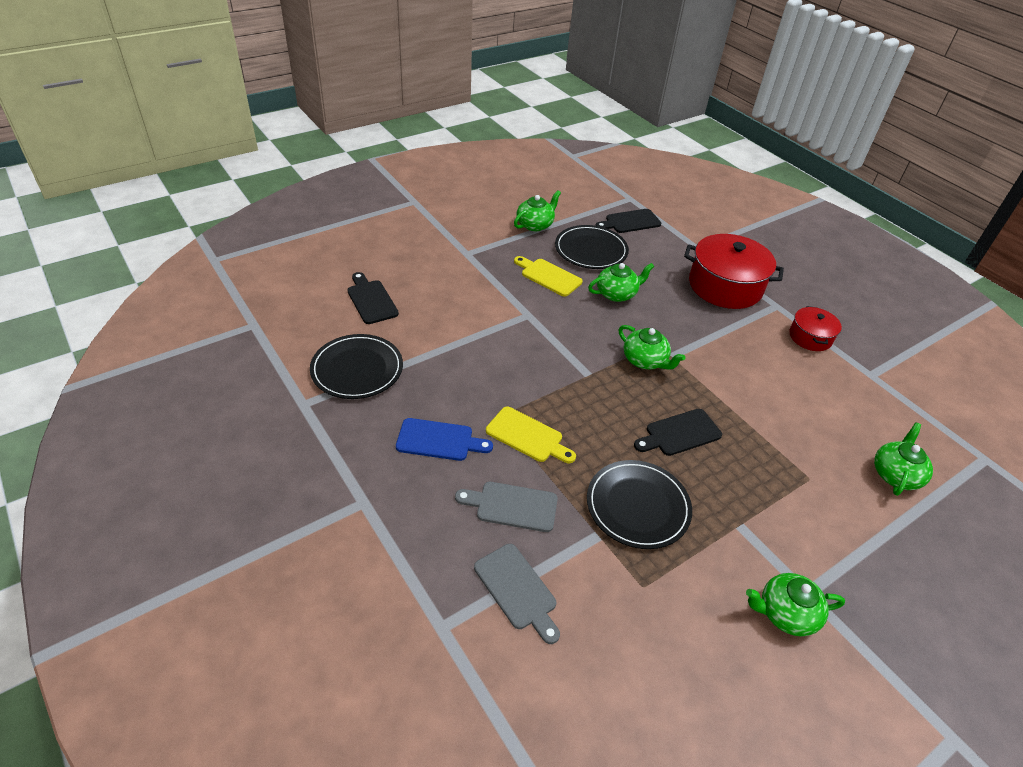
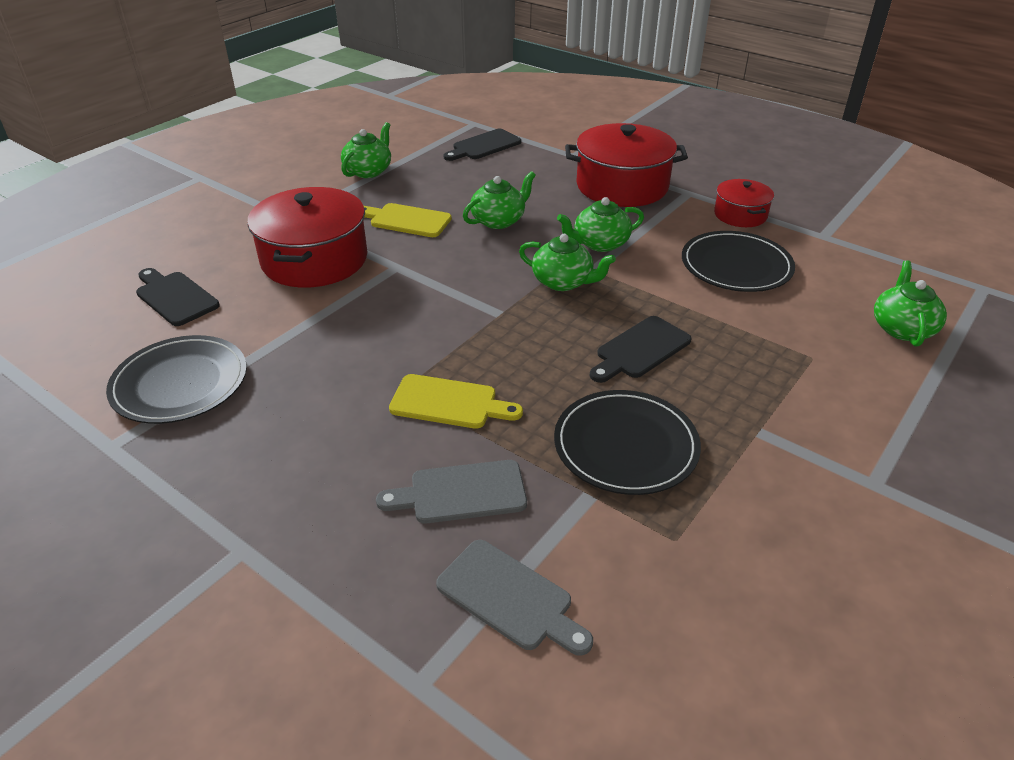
camera: 15 degrees left, 5 degrees down
(439, 440) = (328, 440): blue cutting board -> none
(473, 293) = (314, 259): none -> red pot
(591, 250) = (448, 183): black plate -> black plate (736, 266)
(785, 613) = (861, 516): green teapot -> green teapot (600, 244)

